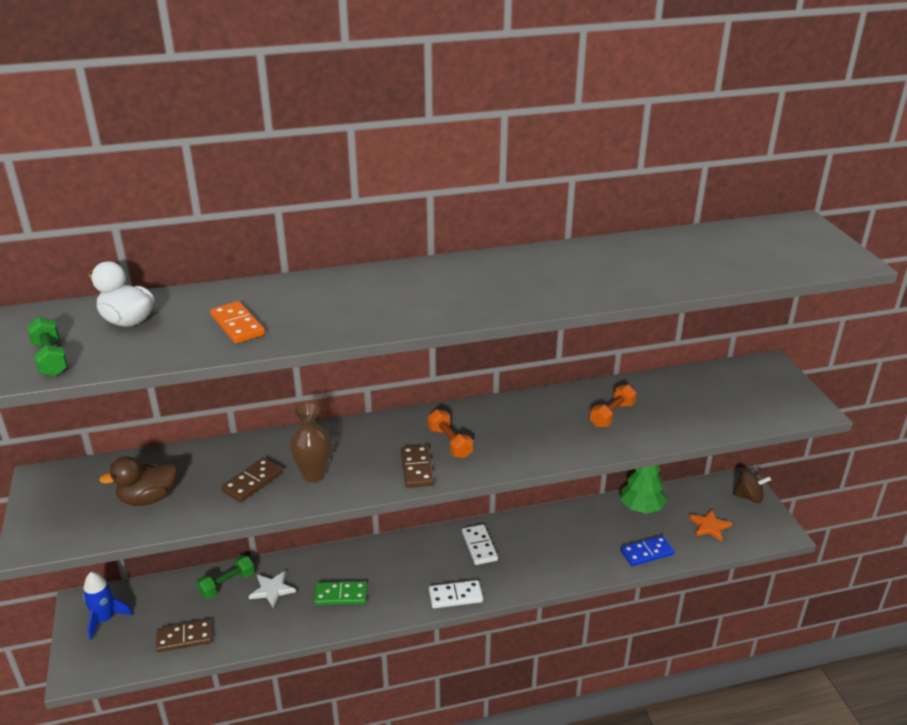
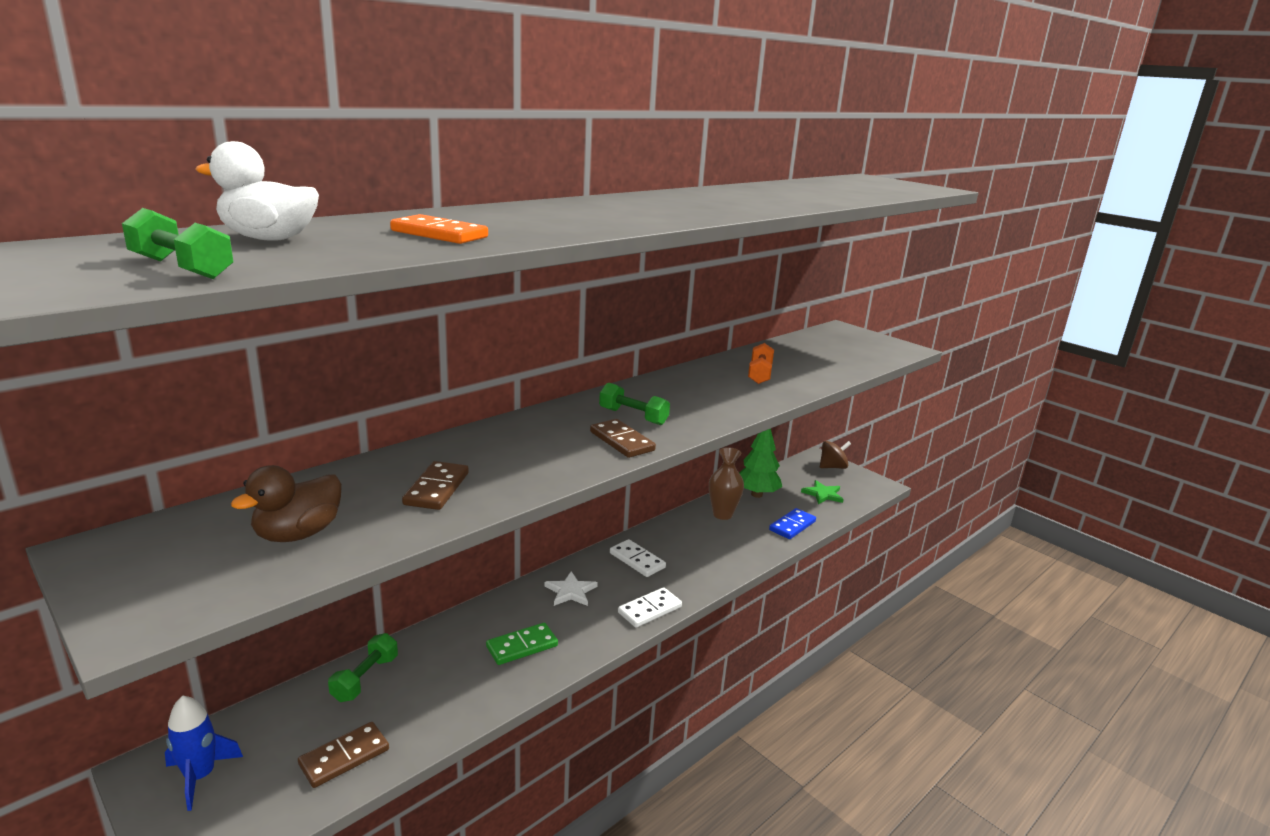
camera: 30 degrees left, 10 degrees down
(272, 590) = (431, 666): white star -> white star (570, 591)
(313, 475) = (509, 468): brown vase -> brown vase (722, 514)
(450, 443) = (633, 416): orange dumbbell -> green dumbbell
(709, 526) = (823, 494): orange star -> green star

